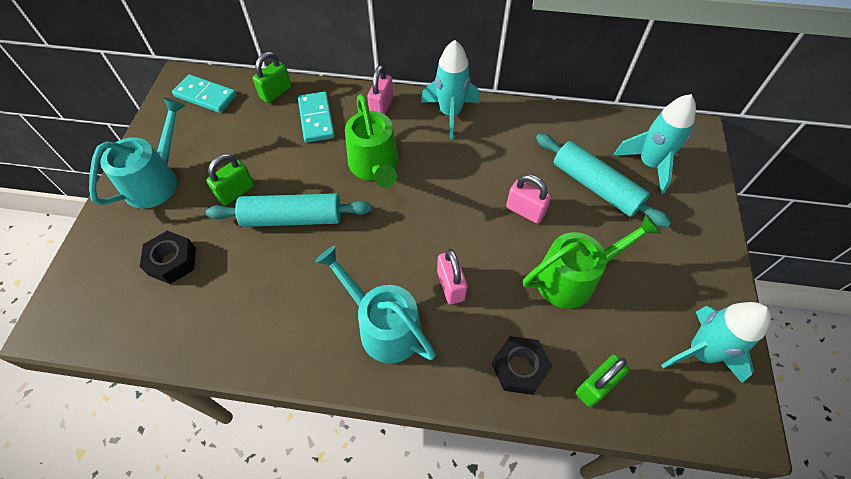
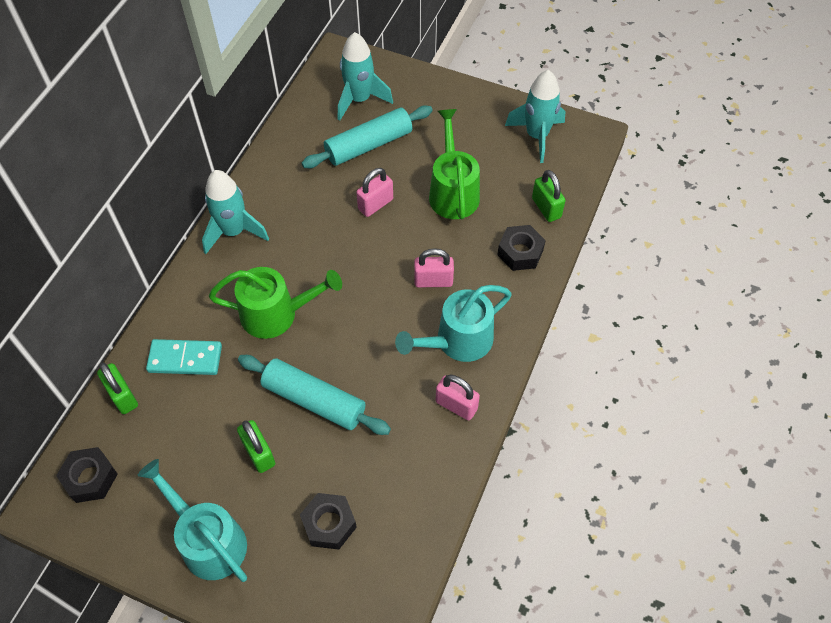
camera: 75 degrees left, 0 degrees up
(205, 96) = (90, 478): turquoise domino -> black nut
(292, 218) = (314, 400): turquoise rolling pin -> turquoise rolling pin turned 75 degrees counterclockwise
(381, 107) = (195, 292): pink padlock -> pink padlock (456, 405)

